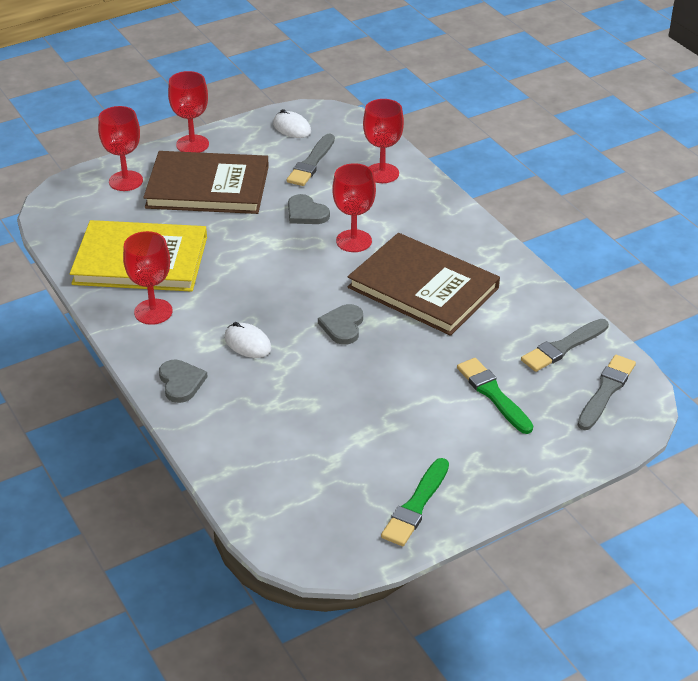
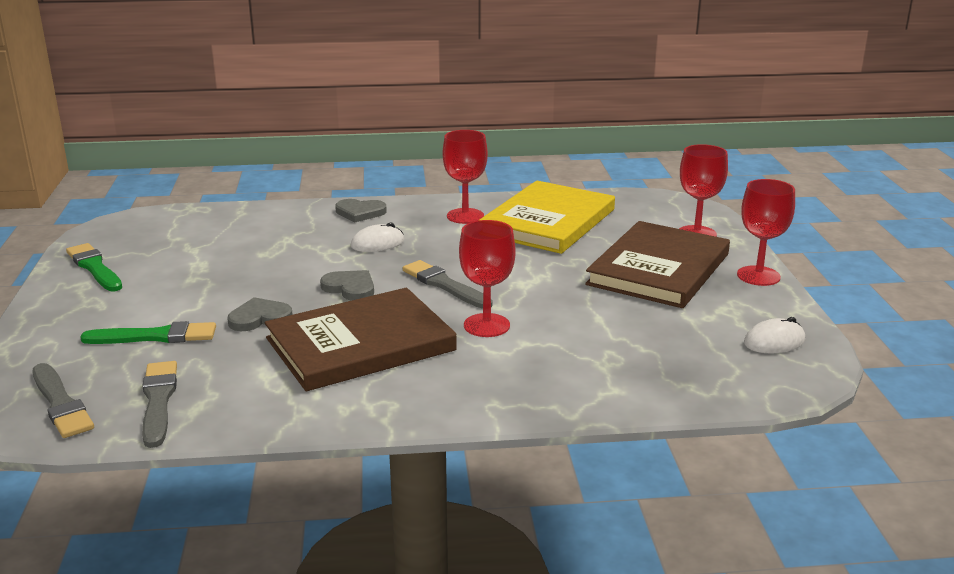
camera: 115 degrees right, 15 degrees down
(306, 213) = (566, 310): grey heart -> grey heart (259, 318)
(311, 163) = (676, 336): grey brush -> grey brush (445, 285)
(382, 173) = (620, 379): red goblet -> none

